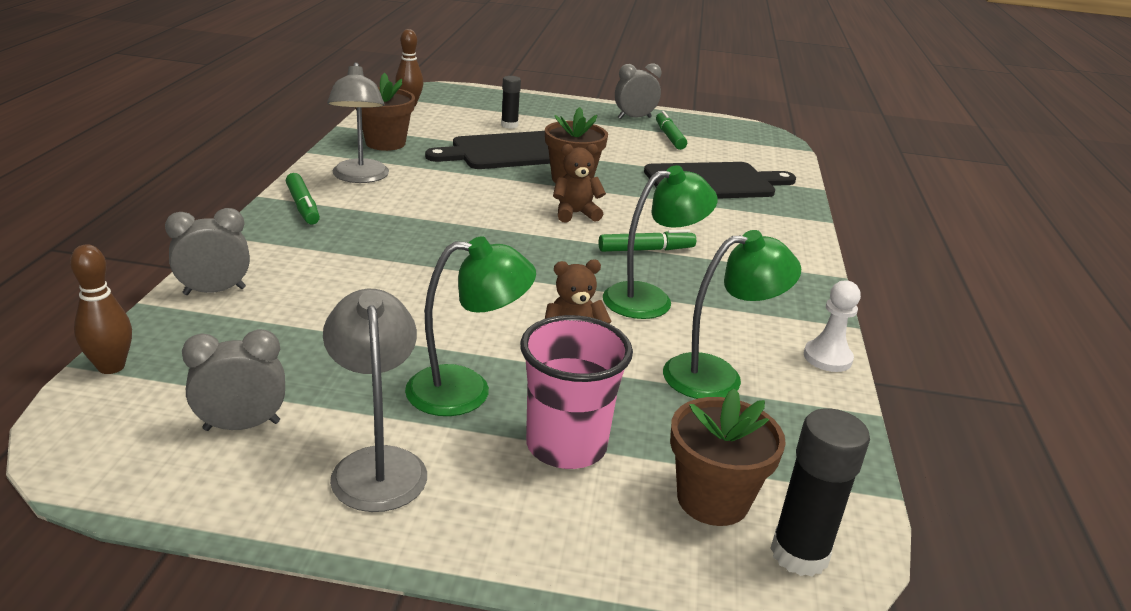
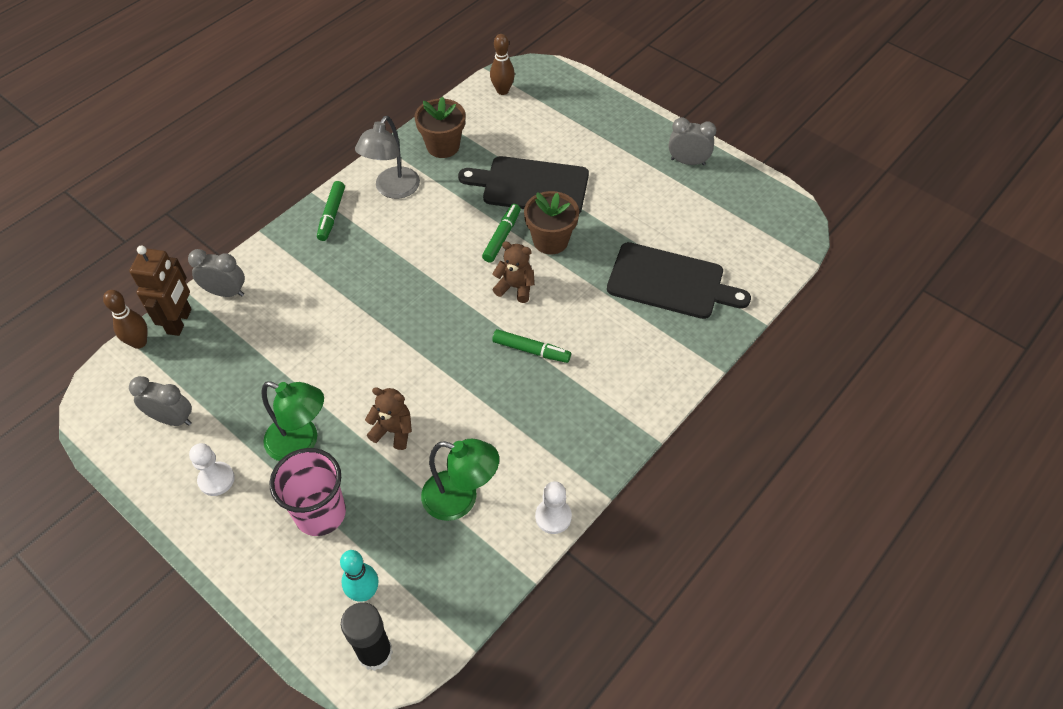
camera: 35 degrees right, 25 degrees up
(165, 331) = (180, 321): none -> brown robot
(377, 464) = (216, 479): grey lamp -> white pawn
(509, 125) = (562, 145): black glue stick -> none
(650, 299) = (485, 406): green lamp -> none
(669, 137) = (694, 201): green marker -> green marker (502, 237)
(712, 499) = (364, 592): brown flower pot -> turquoise bowling pin

